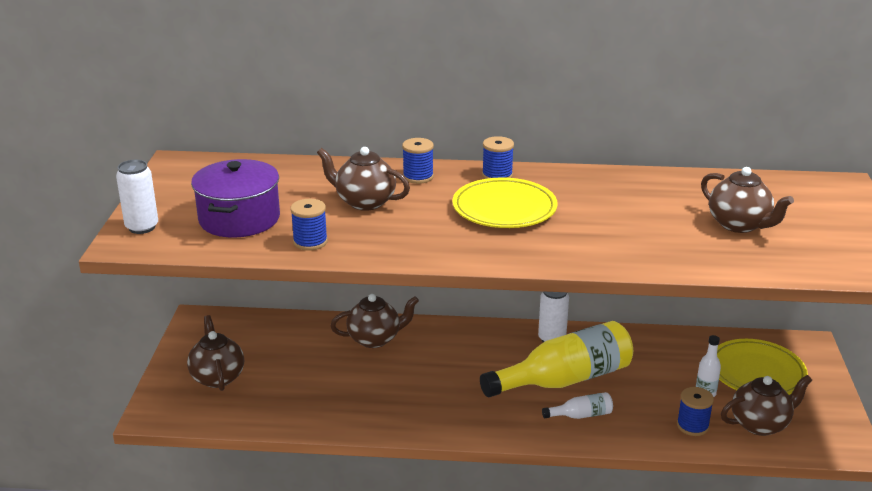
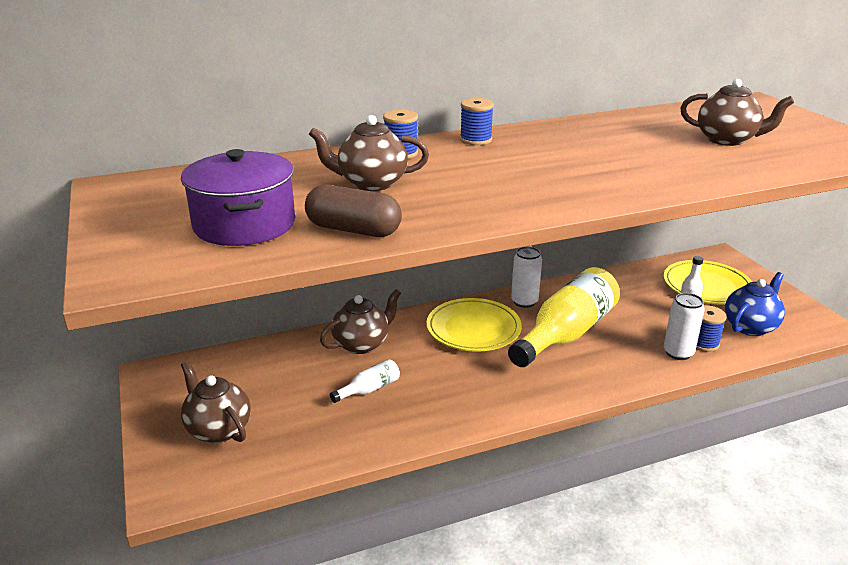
camera: 25 degrees left, 0 degrees up
(142, 227) = (124, 257): white can -> white can (678, 353)
(310, 242) = (353, 230): blue spool -> brown capsule
(504, 208) = (516, 164): yellow plate -> yellow plate (473, 329)
(581, 415) = (608, 361): white bottle -> white bottle (369, 389)
(760, 424) = (750, 326): brown teapot -> blue teapot

